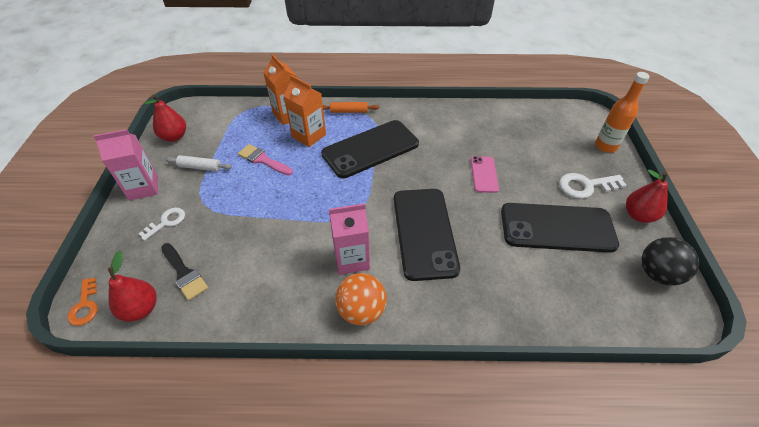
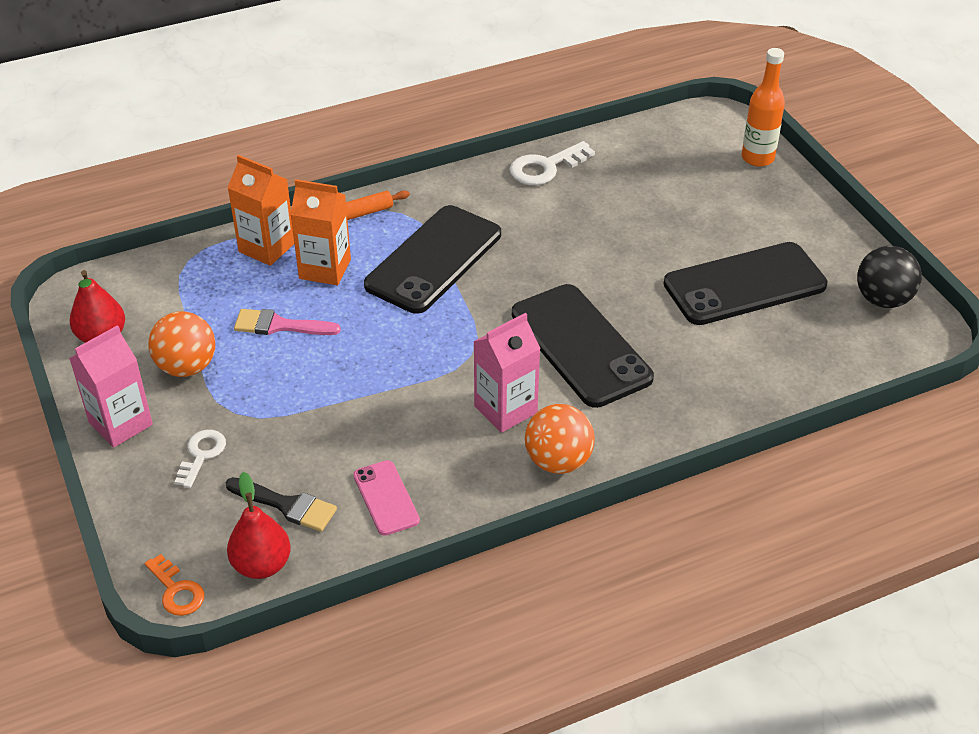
camera: 25 degrees left, 5 degrees down
(200, 167) = (187, 367): white rolling pin -> orange ball
(484, 174) = (616, 246): pink phone -> pink phone (386, 498)
(586, 186) = (756, 220): white key -> white key (545, 167)
(638, 215) = (835, 237): red pear -> none

